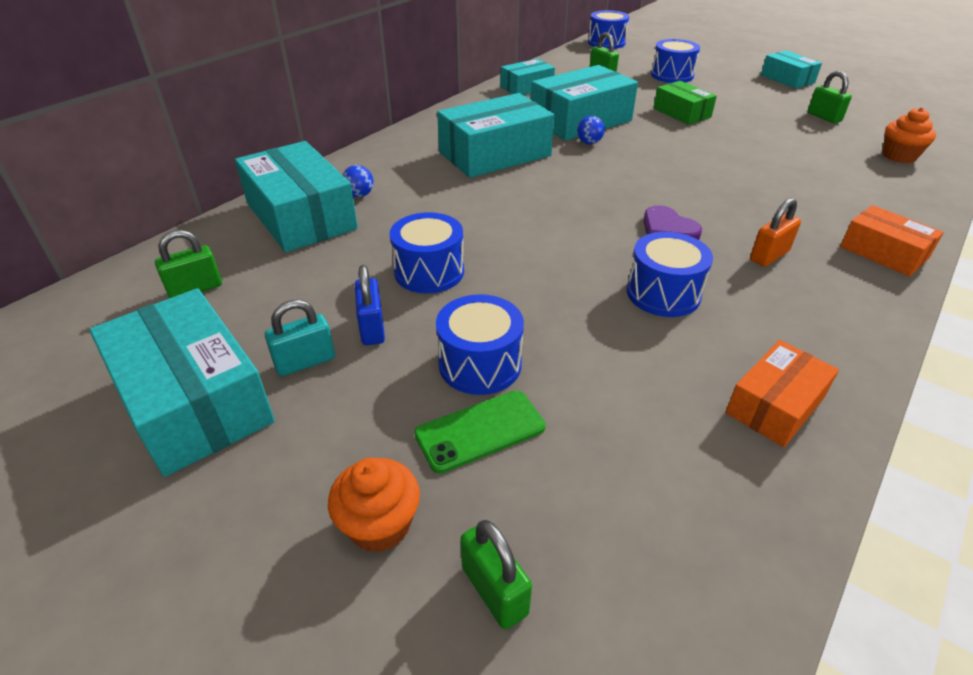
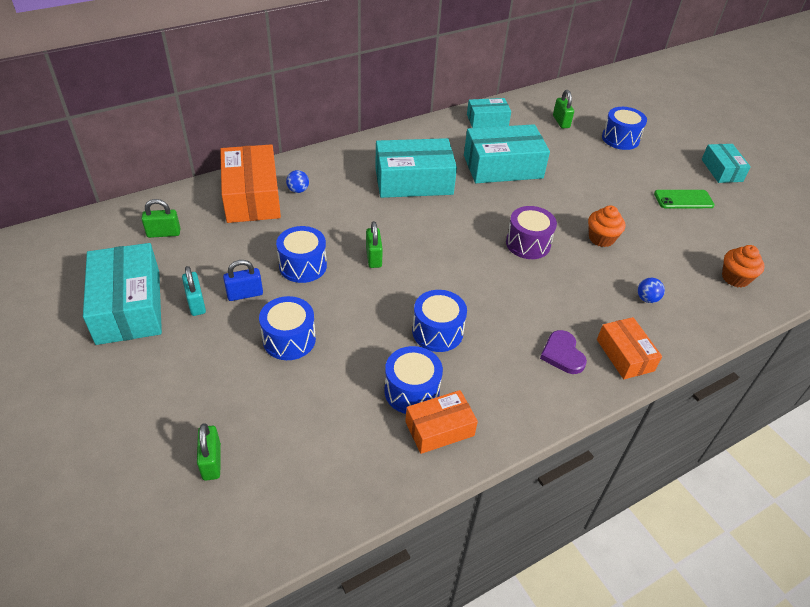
camera: 20 degrees right, 5 degrees up
(301, 216) = (252, 196): turquoise box -> orange box
(305, 362) = (196, 303): turquoise padlock -> turquoise padlock turned 75 degrees clockwise
(372, 328) = (245, 294): blue padlock -> blue padlock turned 60 degrees clockwise
(379, 525) = (179, 409): orange cupcake -> orange cupcake (601, 238)
(480, 431) = (261, 379): green phone -> green phone (683, 199)
(589, 143) = (491, 191): blue ball -> blue ball (647, 299)
(606, 43) = (595, 86): blue drum -> blue drum (411, 391)
(668, 229) = (484, 284): purple heart -> purple heart (562, 354)
(675, 179) = (528, 244): none -> purple drum
(682, 113) = (592, 181): green box -> none
(769, 256) = (537, 329): orange padlock -> none
(824, 117) = (711, 220): green padlock -> green padlock (373, 257)

